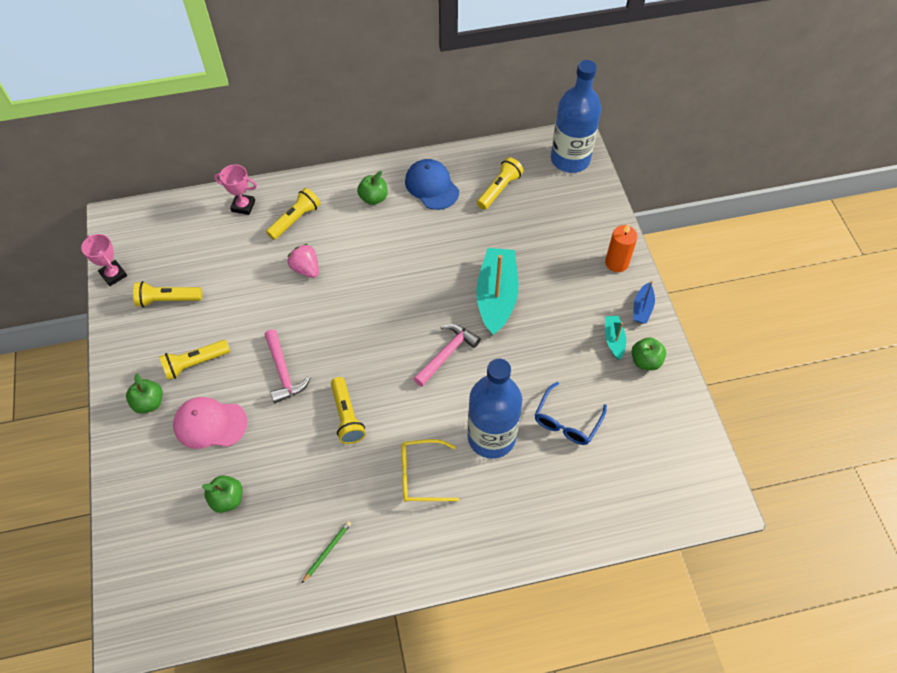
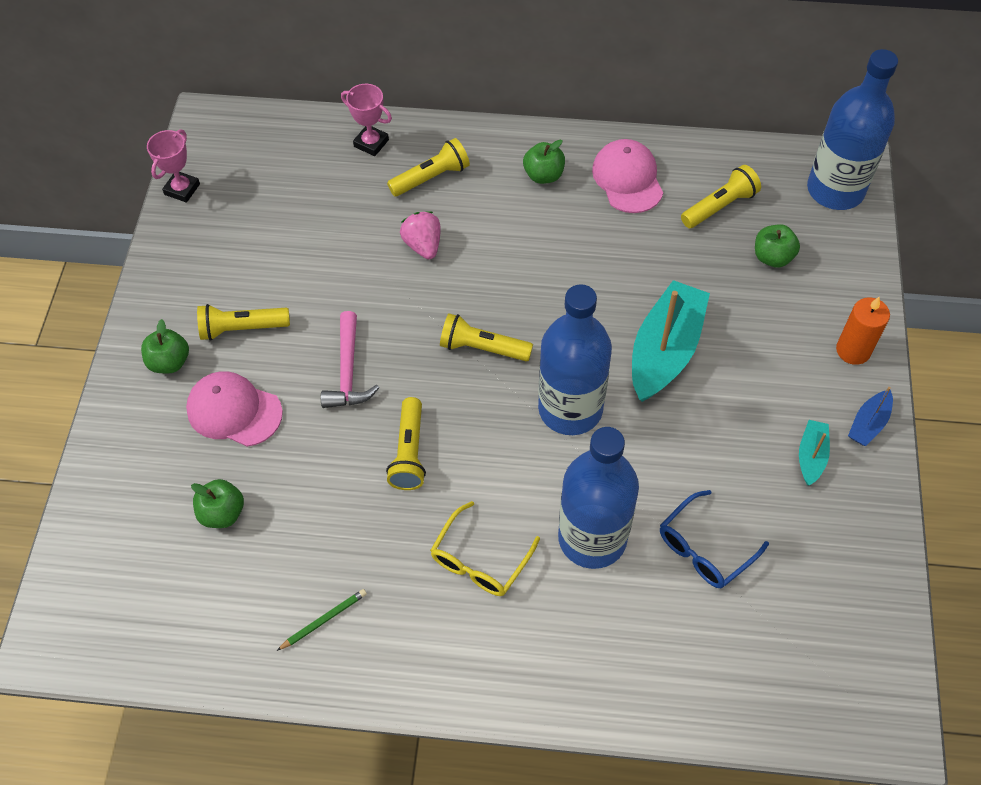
camera: 20 degrees right, 0 degrees up
(113, 275) = (182, 189): pink trophy -> pink trophy turned 45 degrees clockwise
(168, 300) = (236, 238): yellow flashlight -> yellow flashlight (482, 348)
(421, 475) = (480, 560): yellow glasses -> yellow glasses turned 75 degrees counterclockwise
(432, 186) = (627, 179): blue cap -> pink cap
(447, 354) = (570, 409): pink hammer -> blue bottle
(645, 361) = (847, 499): green apple -> green apple (772, 257)

